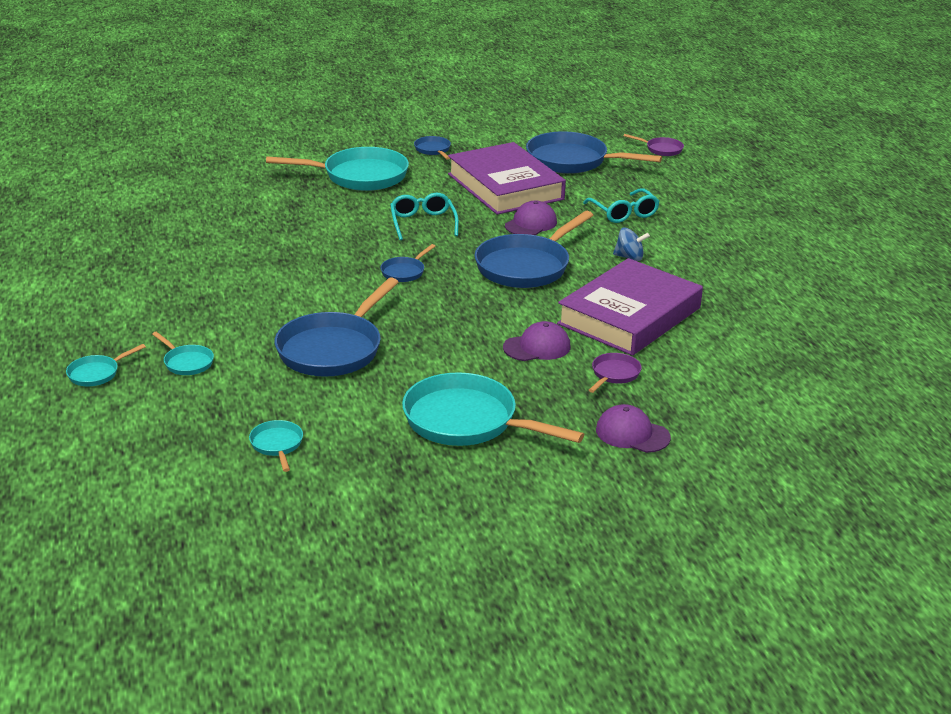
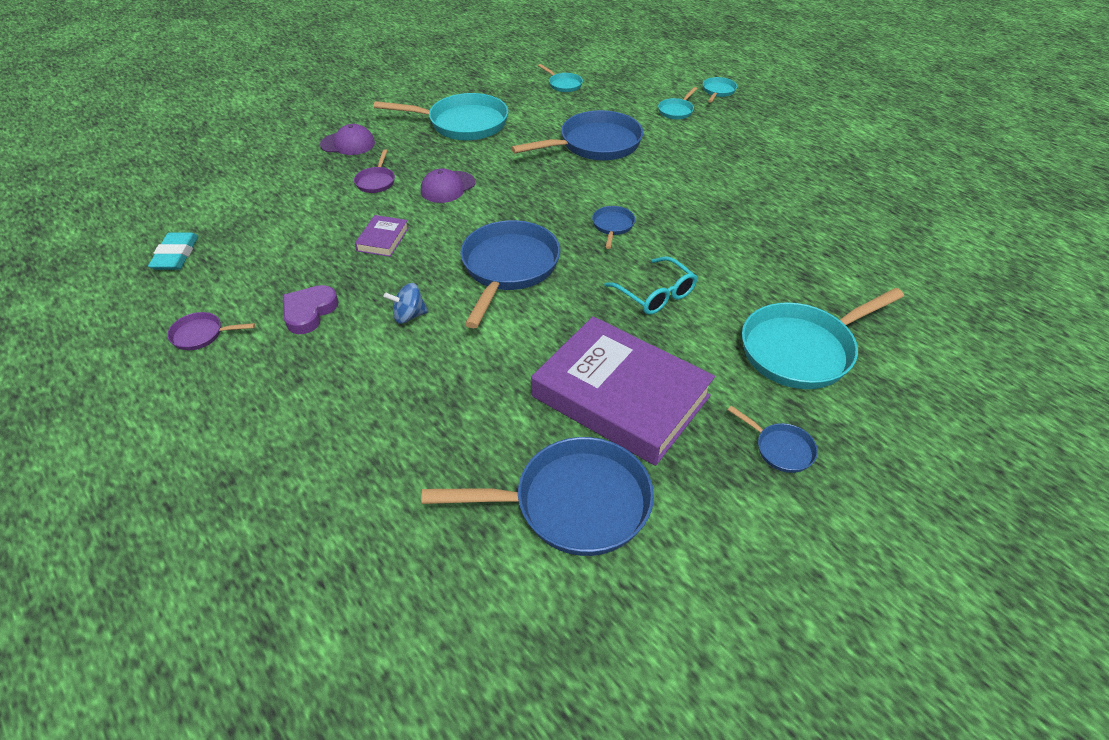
camera: 155 degrees right, 15 degrees up
(187, 362) = (676, 111): turquoise pan -> turquoise pan turned 75 degrees counterclockwise
(333, 349) = (595, 144): blue pan -> blue pan turned 60 degrees clockwise
(531, 224) = (543, 334): purple cap -> none
(624, 213) = (444, 395): turquoise glasses -> none
(629, 316) = (383, 239): purple book -> purple book, size x0.42
(661, 149) = (447, 613): purple pan -> purple pan (201, 335)
(713, 279) = (309, 312): none -> purple heart
(842, 354) = (176, 255): none -> turquoise eraser

